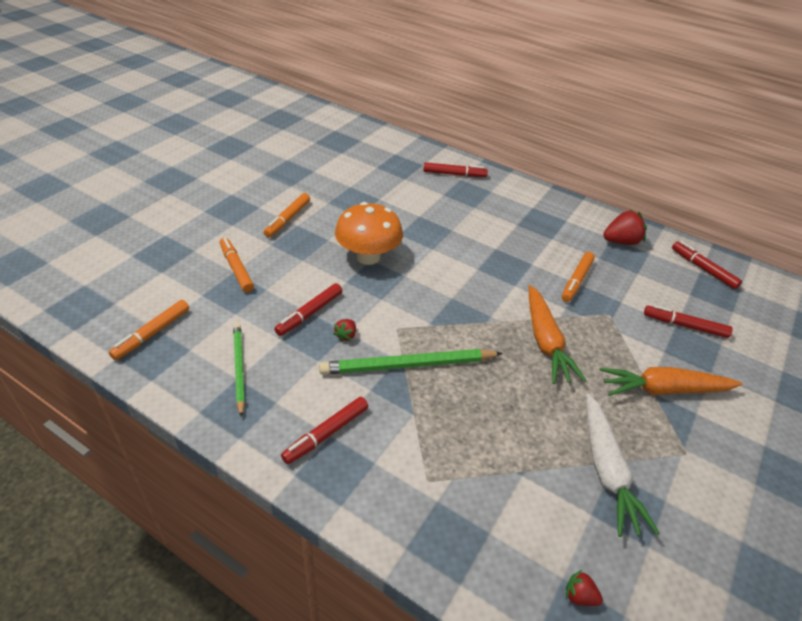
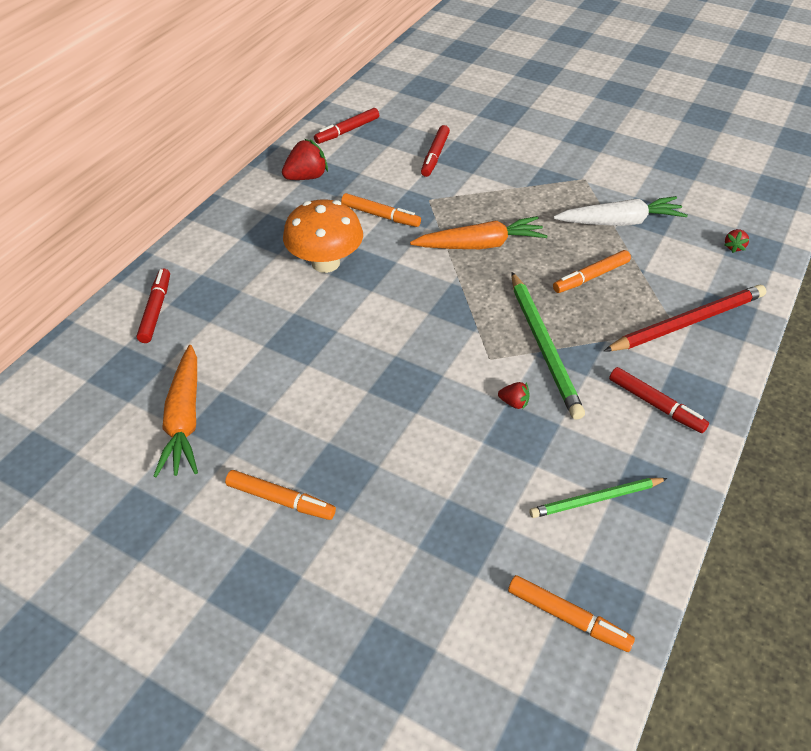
camera: 90 degrees left, 5 degrees up
(236, 269) = (411, 544): orange marker -> orange marker (591, 277)
(309, 313) = (485, 442): red marker -> none
(368, 257) = (362, 394): orange mushroom -> orange mushroom (325, 263)
(436, 495) = (687, 322): none -> red pencil
(621, 242) = (306, 177): red strawberry -> red strawberry turned 75 degrees clockwise
(663, 390) = (520, 180): orange carrot -> orange carrot (184, 420)

